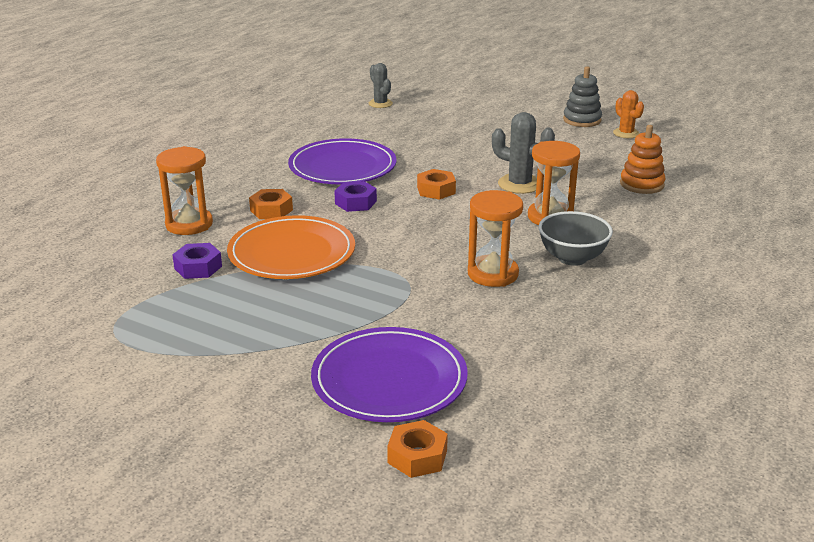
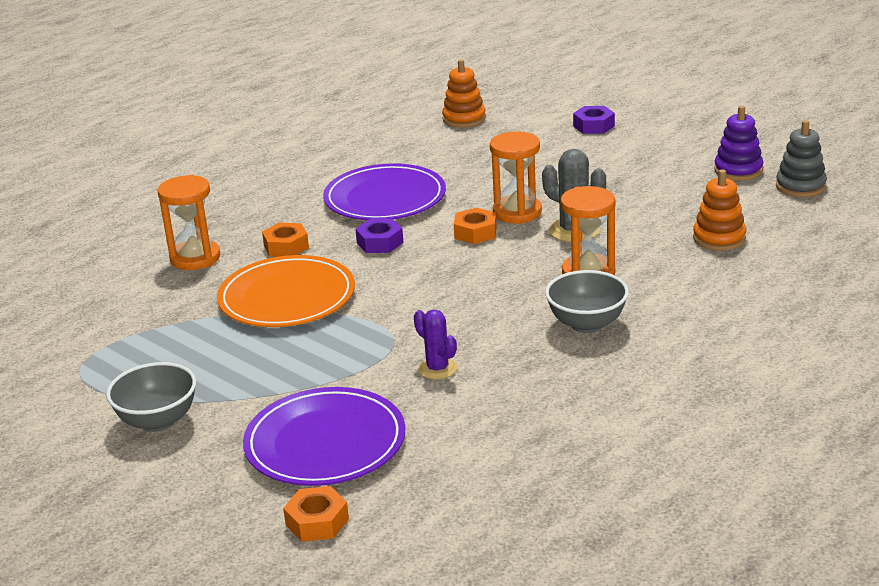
camera: 15 degrees right, 0 degrees up
(198, 267) = (186, 307): purple nut -> purple nut (594, 126)
(213, 373) = (158, 421): none -> grey bowl
(380, 104) = (464, 119): grey cactus -> orange stacking toy
(461, 305) = (437, 369): none -> purple cactus
(492, 274) = (488, 336): orange hourglass -> orange hourglass (517, 212)
(582, 120) = (694, 150): grey stacking toy -> grey stacking toy (800, 186)
(626, 133) = (738, 170): orange cactus -> purple stacking toy

